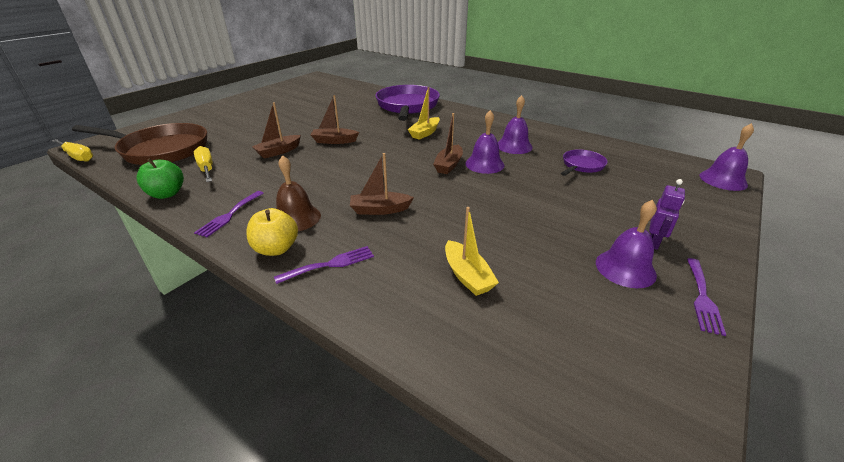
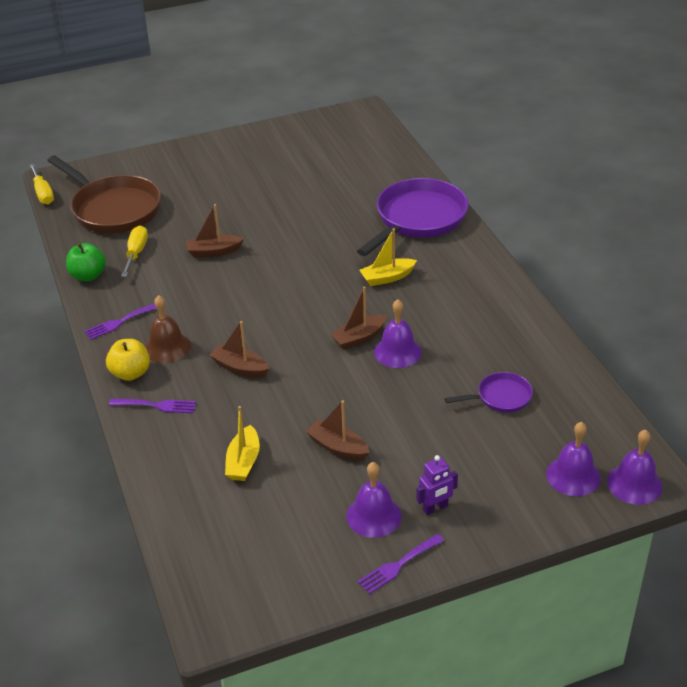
camera: 35 degrees right, 5 degrees up
(334, 141) = (279, 255): brown boat -> brown boat (337, 447)
(514, 146) = (463, 338): purple bell -> purple bell (573, 476)

